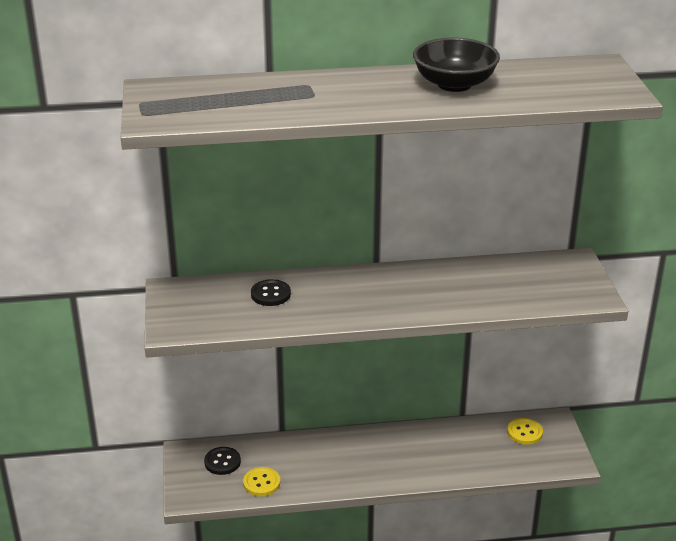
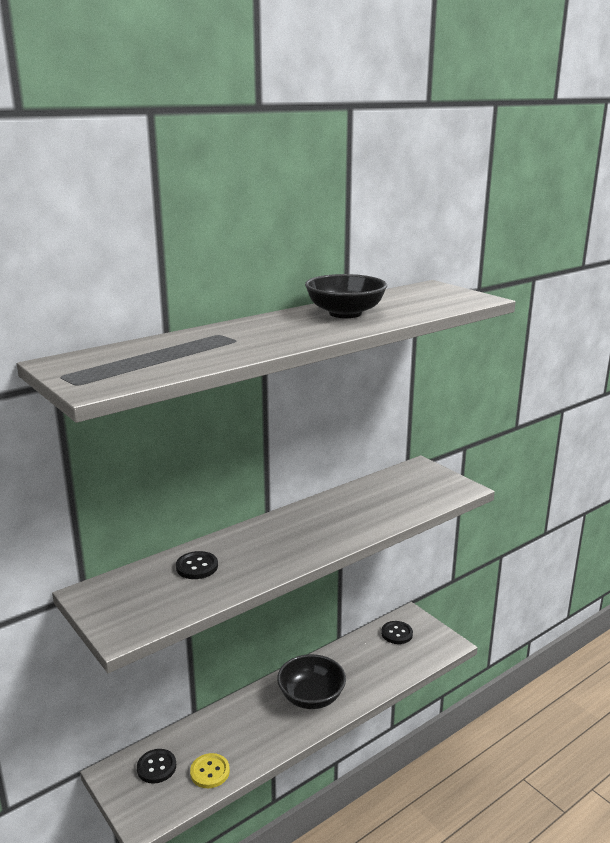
camera: 30 degrees left, 10 degrees down
(393, 458) = (311, 697): none -> black bowl
(524, 432) = (397, 633): yellow button -> black button

